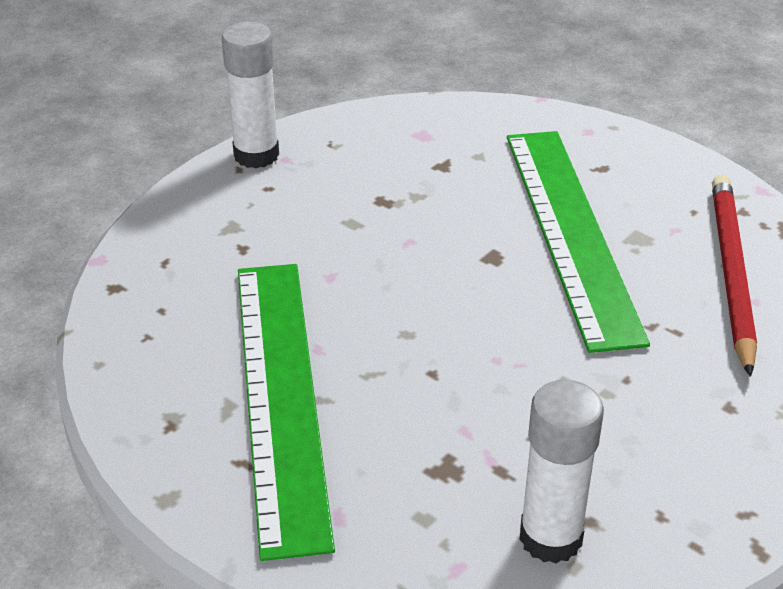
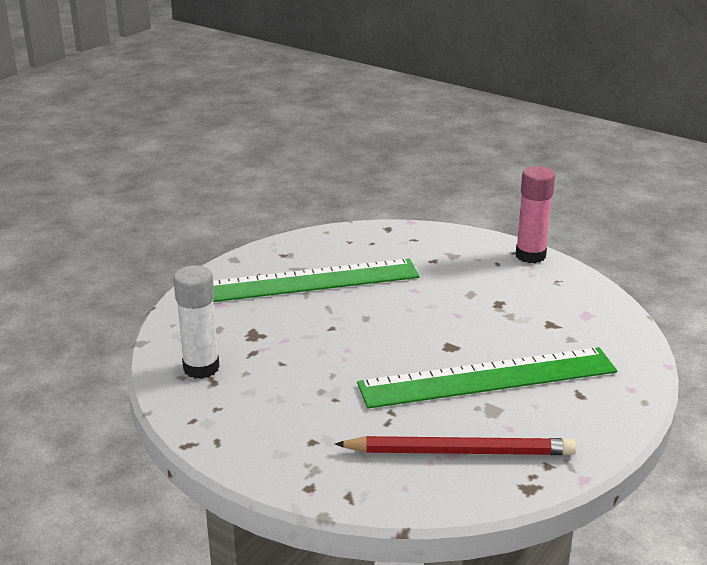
camera: 85 degrees right, 10 degrees down
(256, 155) = (530, 256): white glue stick -> pink glue stick

